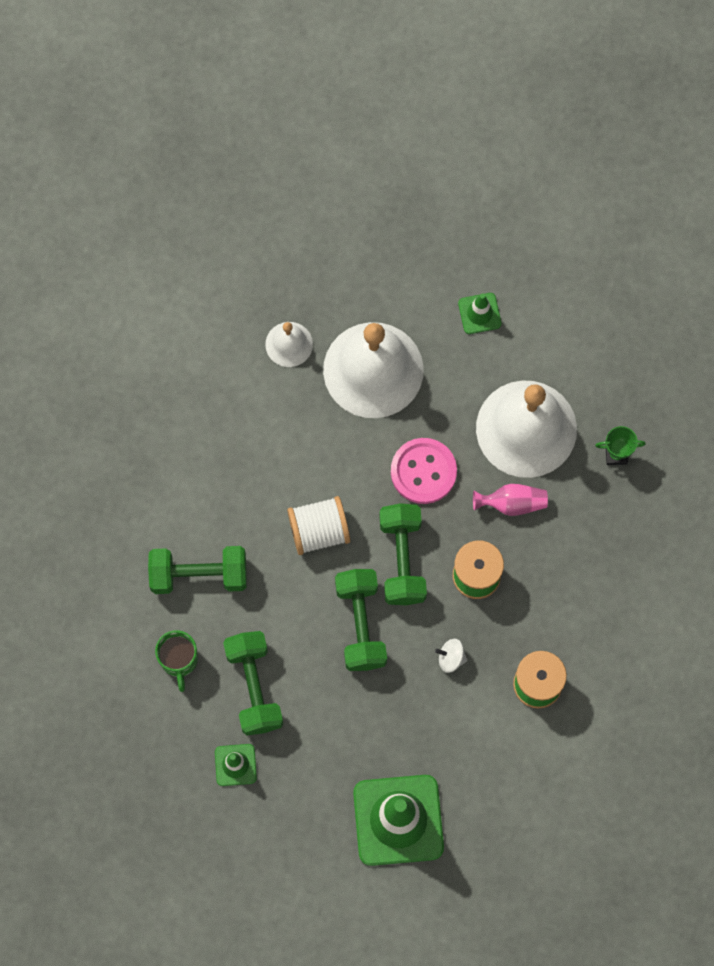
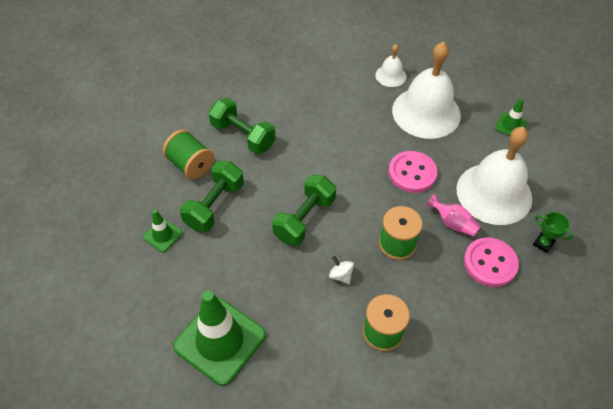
camera: 40 degrees right, 20 degrees down
(179, 660) = (190, 165): green mug -> green spool
(319, 531) = (326, 160): white spool -> none
(402, 559) = (360, 205): green dumbbell -> none
(581, 522) = (490, 263): none -> pink button

